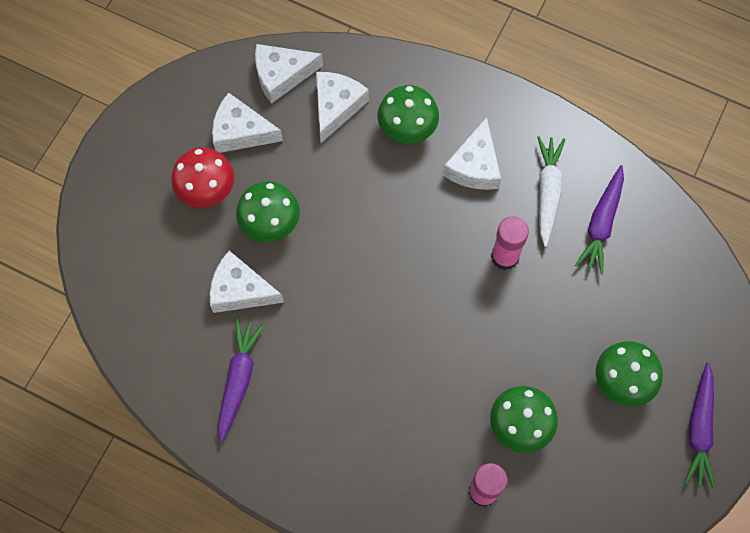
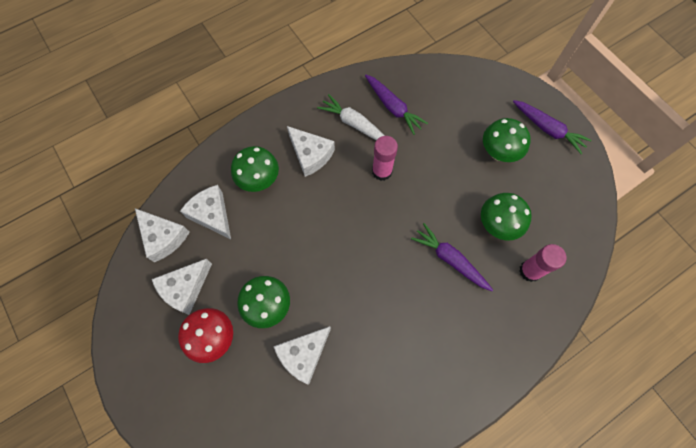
camera: 60 degrees left, 0 degrees up
(239, 379) = (369, 393): purple carrot -> purple carrot (450, 259)
(282, 75) = (163, 237): white cheese -> white cheese turned 60 degrees counterclockwise

